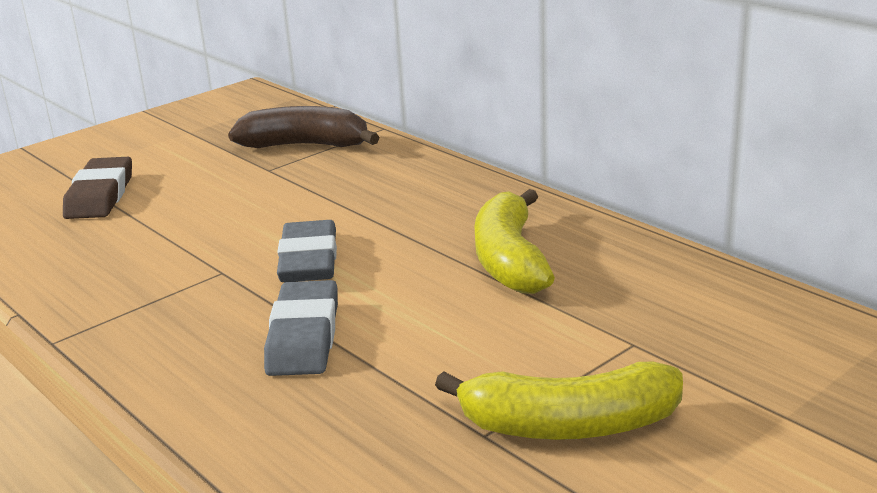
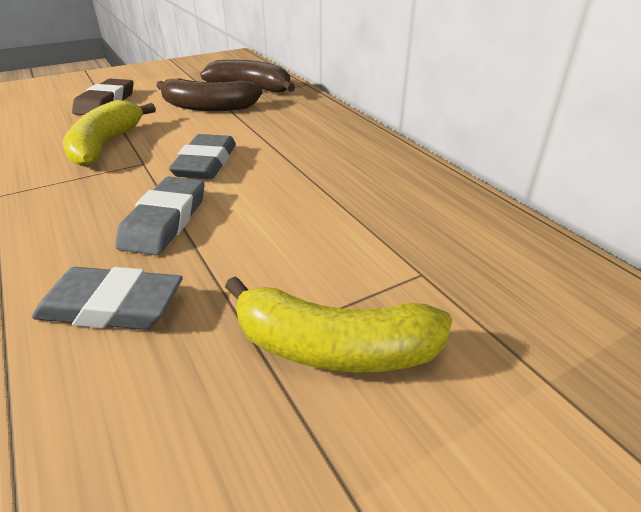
camera: 10 degrees right, 10 degrees up
(261, 182) = (208, 107): none -> brown banana
(305, 430) = (112, 306): none -> grey eraser
(509, 260) = (349, 184): yellow banana -> yellow banana (106, 145)

